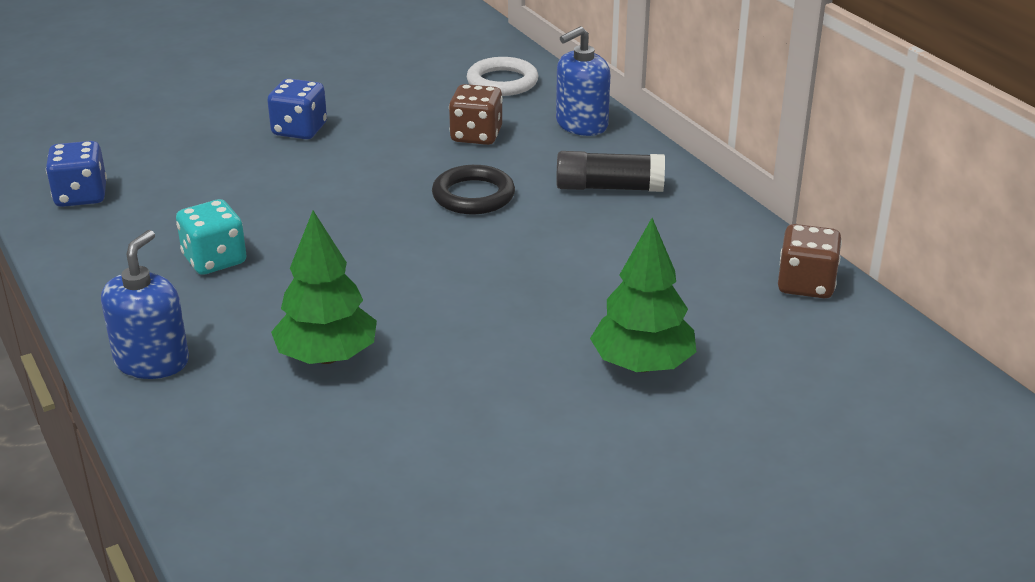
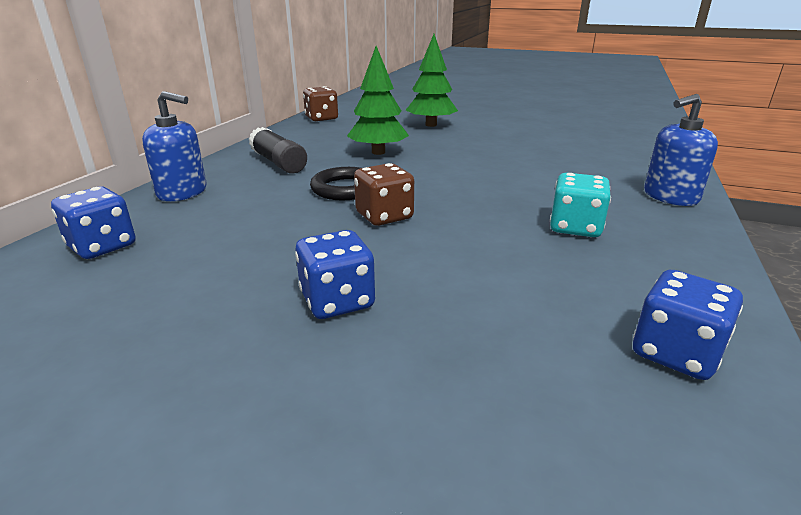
camera: 130 degrees left, 5 degrees down
(327, 357) = (559, 166): green tree -> green tree (378, 152)
(476, 136) = (246, 217): brown dice -> brown dice (384, 216)
(502, 82) = (102, 246): white ring -> blue dice

